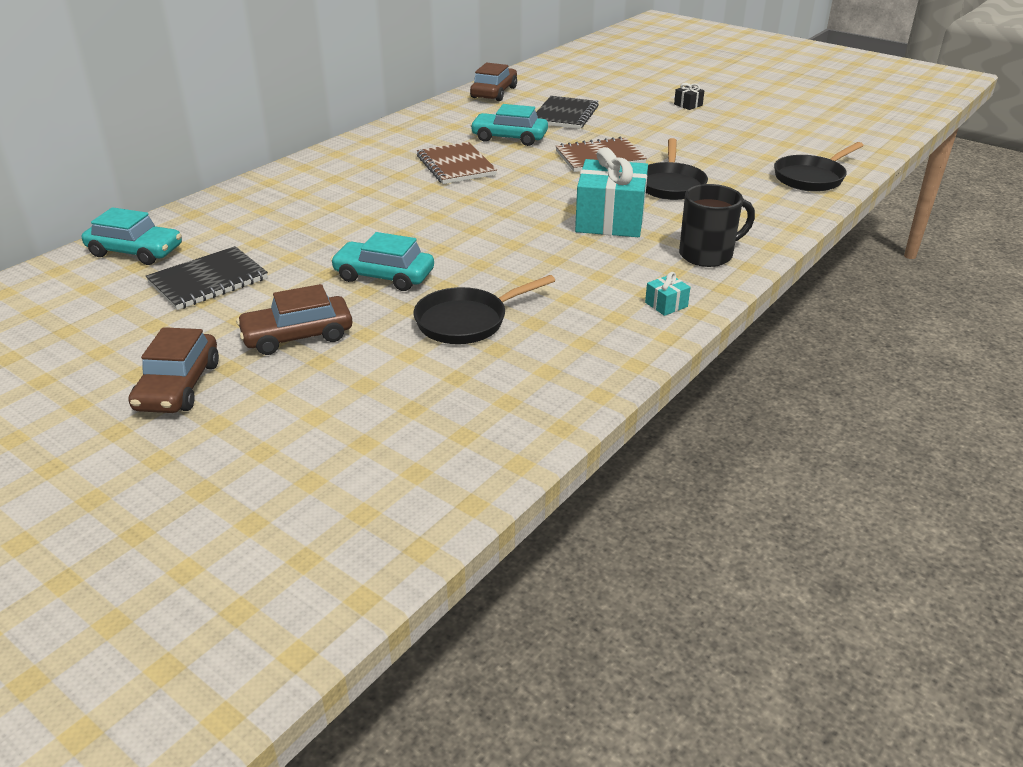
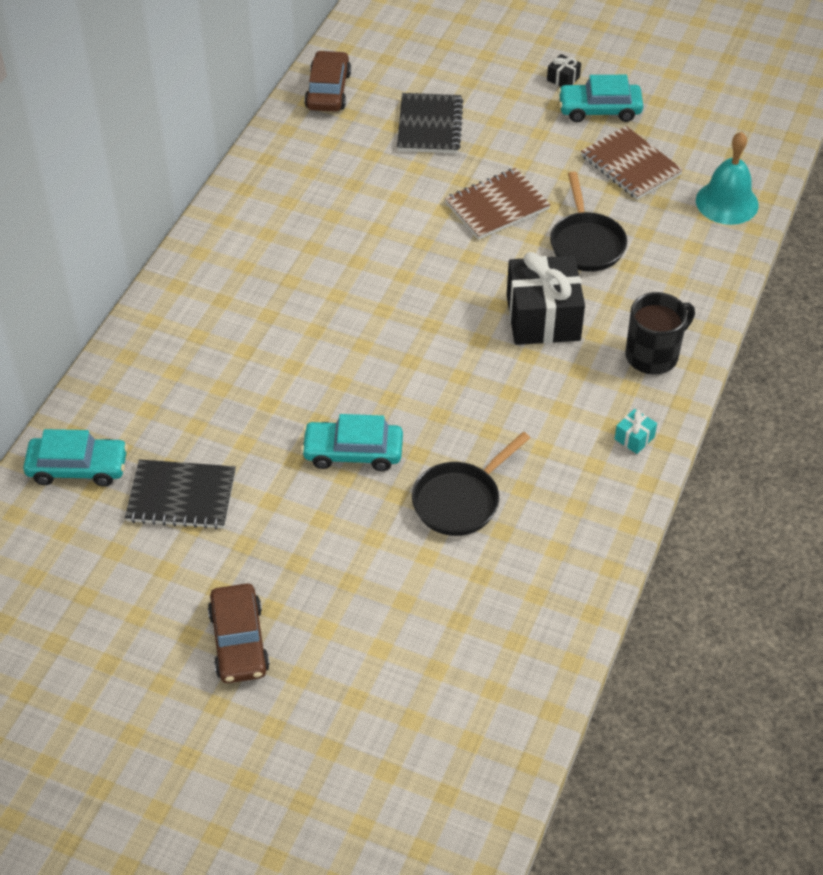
camera: 15 degrees left, 15 degrees up
(208, 281) = (181, 496): black notebook -> black notebook turned 60 degrees clockwise
(297, 336) = (312, 554): brown car -> none
(456, 165) = (346, 251): brown notebook -> brown notebook (631, 165)
(509, 138) = (383, 185): turquoise car -> turquoise car (599, 110)
(610, 220) = (543, 317): turquoise gift -> black gift
(811, 178) = (727, 202): black pan -> turquoise bell

